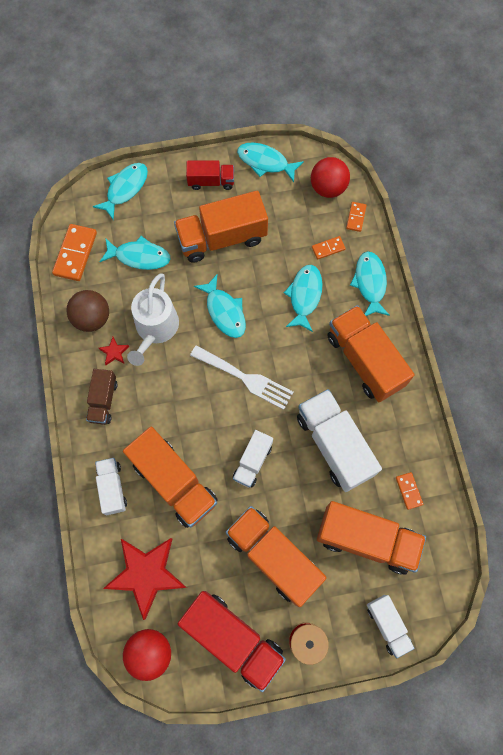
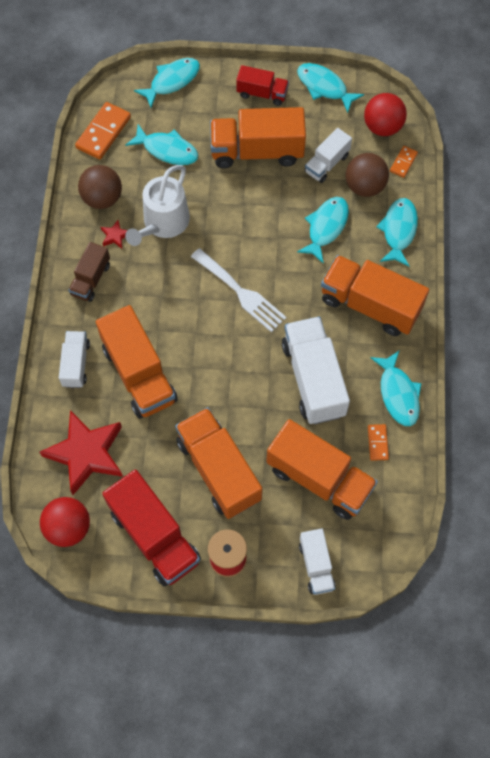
camera: 15 degrees right, 5 degrees down
(224, 311) = (238, 223): turquoise fish -> turquoise fish (398, 394)
(252, 462) = (224, 374): white truck -> white truck (327, 164)
(328, 248) = (364, 186): orange domino -> brown ball
(364, 360) = (370, 305): orange truck -> orange truck turned 45 degrees counterclockwise

